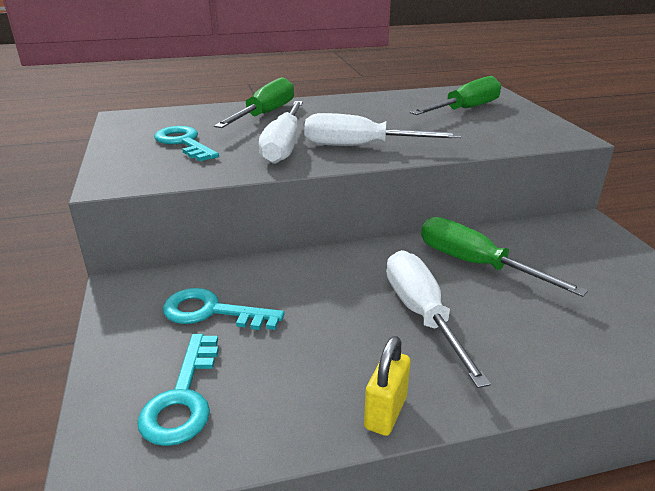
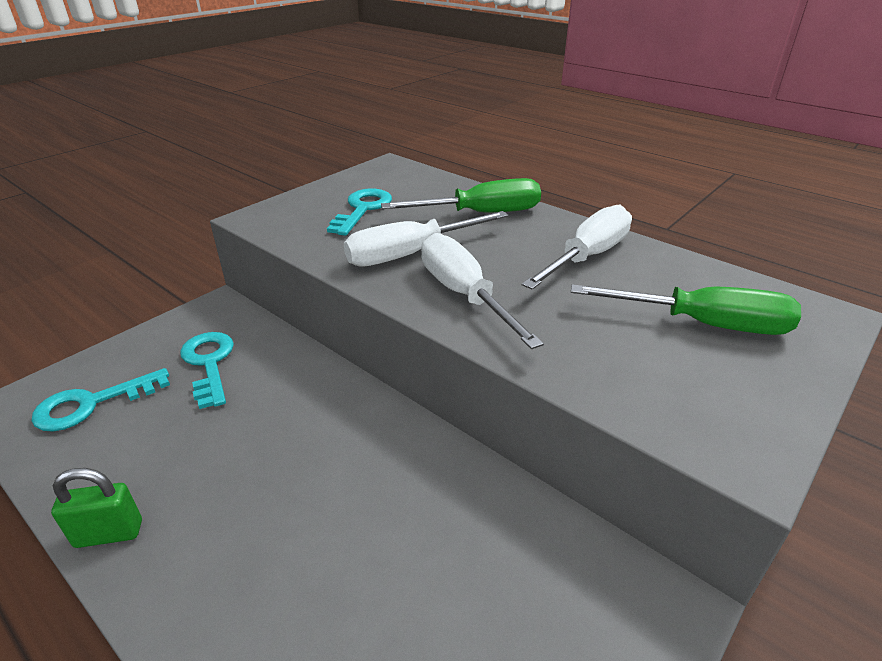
camera: 55 degrees right, 5 degrees up
(385, 412) = (109, 534): yellow padlock -> green padlock
(421, 314) = (284, 498): white screwdriver -> white screwdriver (587, 256)
(475, 264) = (425, 507): green screwdriver -> none

